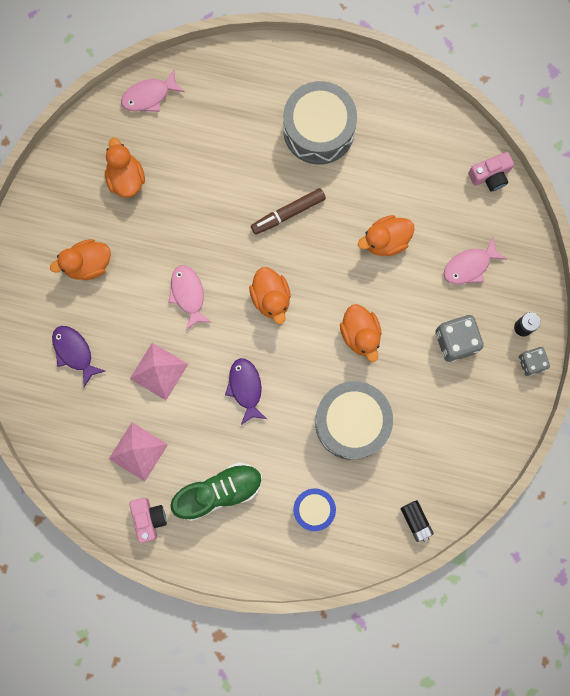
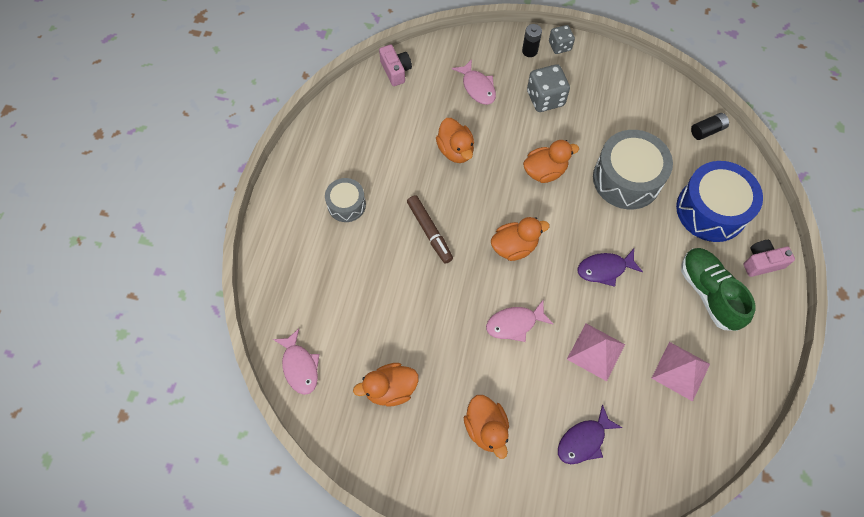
camera: 90 degrees left, 15 degrees down
(149, 519) = (746, 359): pink camera -> pink camera (761, 262)
(314, 509) = (711, 210): blue drum -> blue drum, size x1.81
(318, 130) = (346, 205): grey drum -> grey drum, size x0.55

